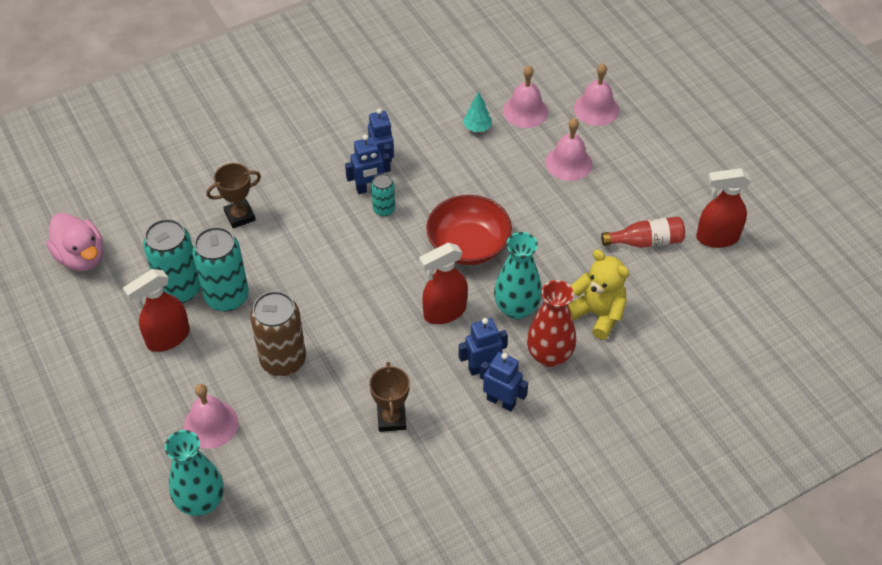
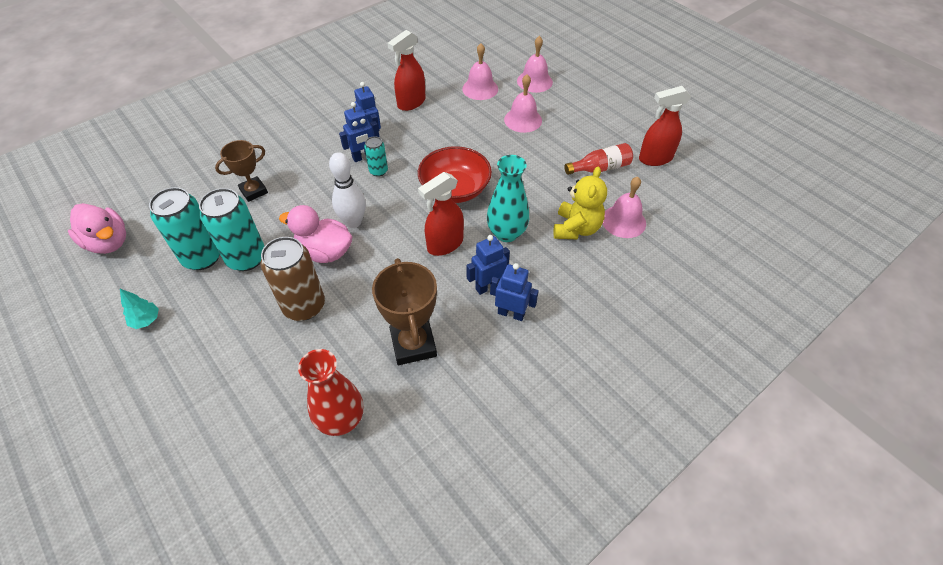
camera: 10 degrees left, 0 degrees up
(168, 338) = (192, 302): red spray bottle -> red spray bottle (411, 103)
(201, 502) = (233, 456): turquoise vase -> none
(211, 424) = (238, 376): pink bell -> pink bell (623, 221)
(311, 302) = (325, 252): none -> pink duck
(347, 270) = (353, 222): none -> white bowling pin
(391, 419) = (413, 344): brown trophy -> brown trophy, size x1.53
(477, 127) = (444, 104): turquoise tree -> turquoise tree (146, 320)
(549, 355) = (544, 268): red vase -> red vase (341, 420)
(597, 314) = (576, 228): yellow teddy bear -> yellow teddy bear turned 75 degrees clockwise

